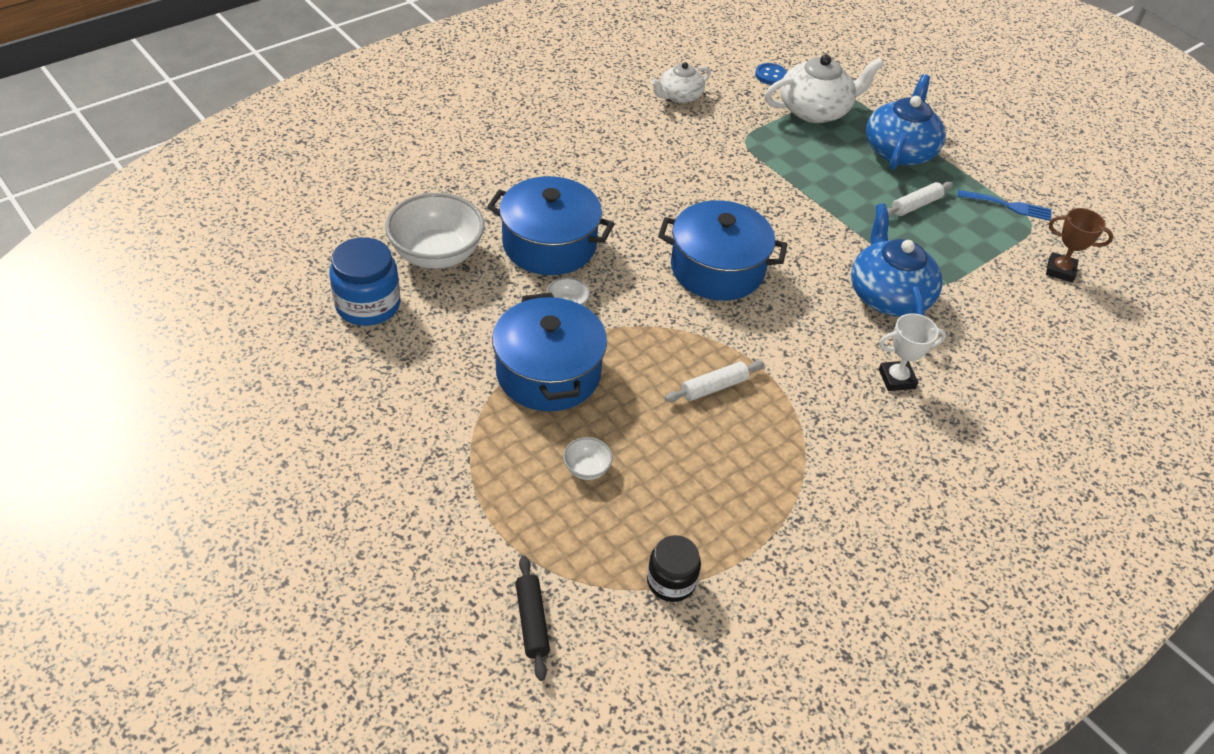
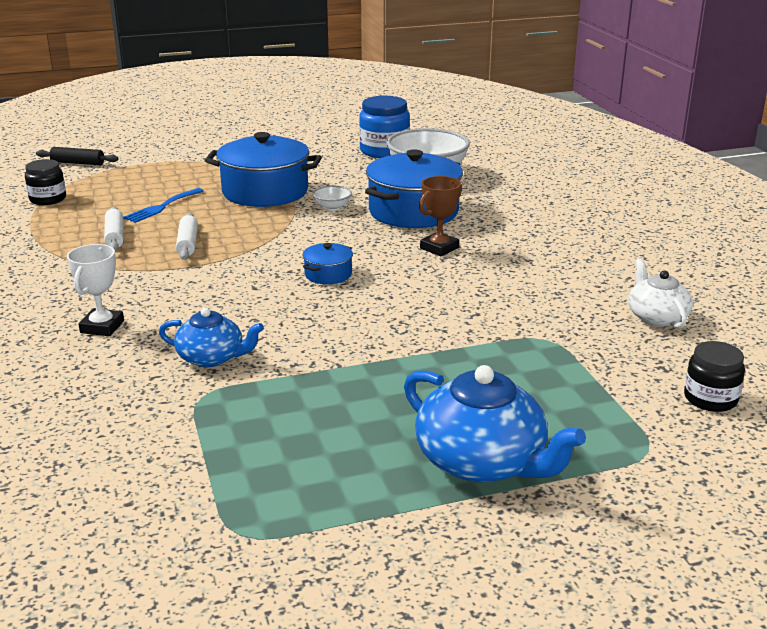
camera: 115 degrees right, 20 degrees down
(586, 468) = (165, 190): white bowl -> none
(717, 269) = (328, 274): blue pot -> blue pot, size x0.46
(771, 75) = (710, 398): blue button -> black jar
(815, 110) = (609, 413): white teapot -> none
(888, 295) = (212, 357): blue teapot -> blue teapot, size x0.60
(915, 205) = (350, 432): white rolling pin -> white rolling pin (115, 236)
(1008, 206) = (296, 527): blue fork -> blue fork (162, 207)
(1060, 270) = (130, 518): brown trophy -> brown trophy (439, 248)

